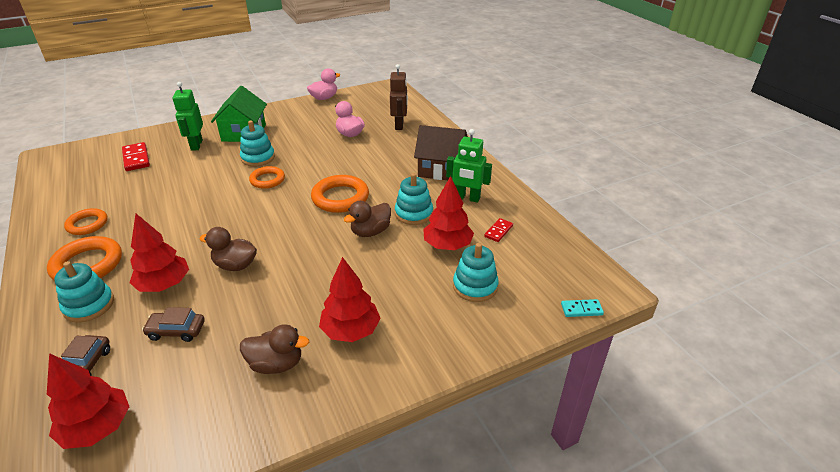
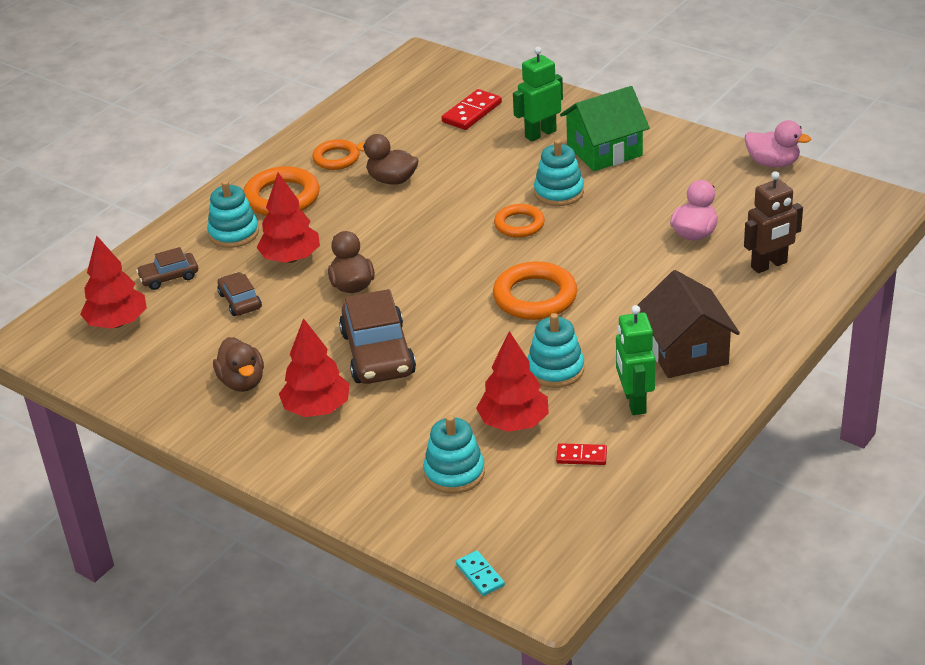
camera: 65 degrees right, 0 degrees up
(322, 278) = (378, 353): none -> brown car
(370, 232) = (488, 351): brown duck -> brown duck (392, 180)

